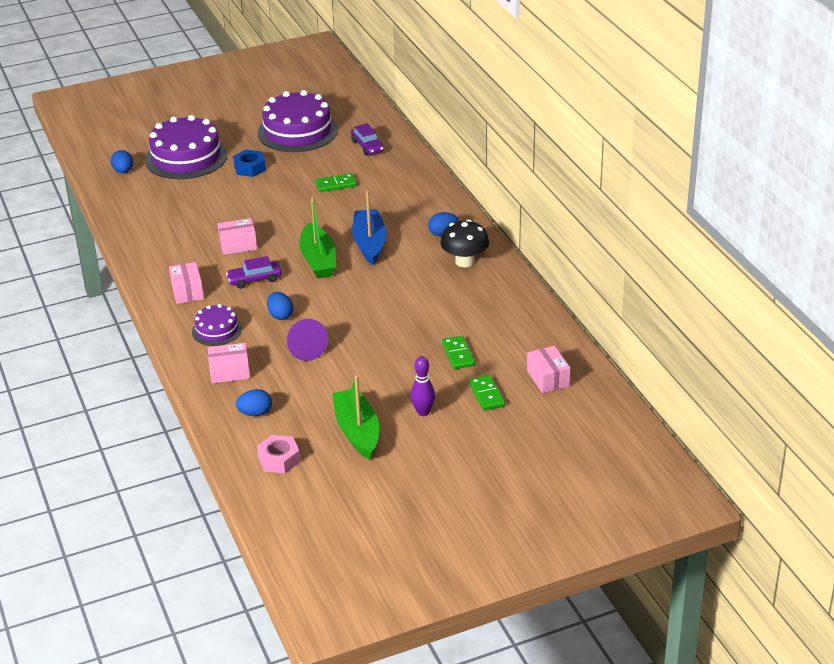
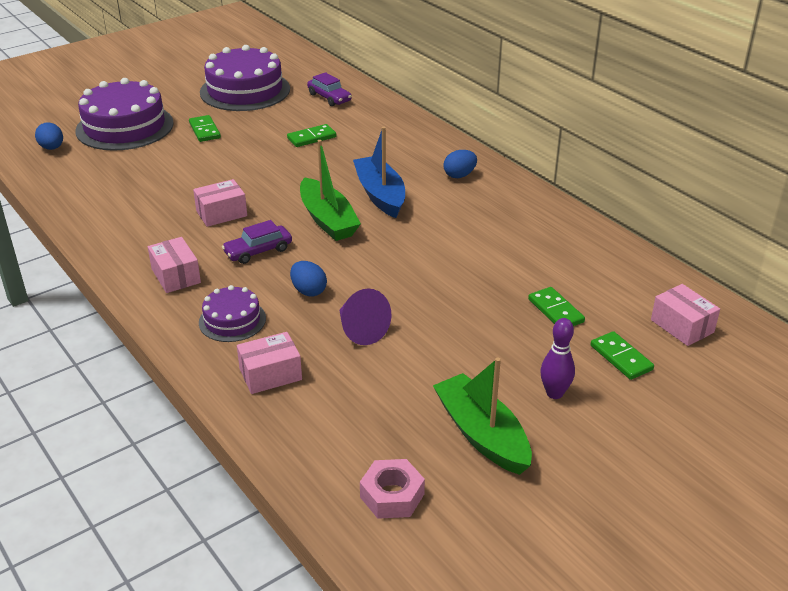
camera: 15 degrees left, 0 degrees up
(250, 168) = (204, 130): blue nut -> green domino
(255, 413) = (329, 429): blue egg -> none
(465, 261) = (501, 202): black mushroom -> none

